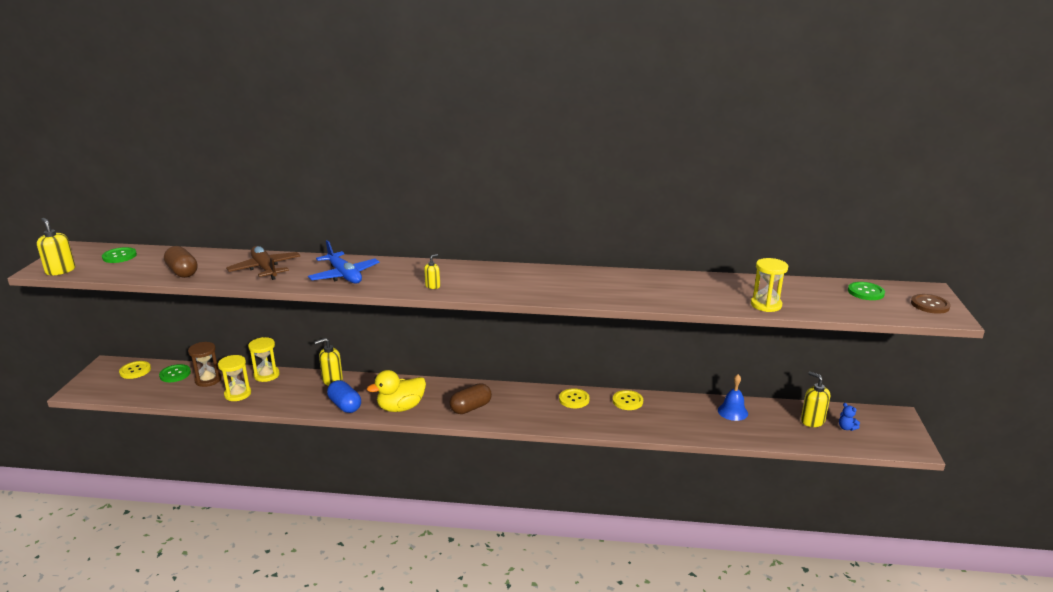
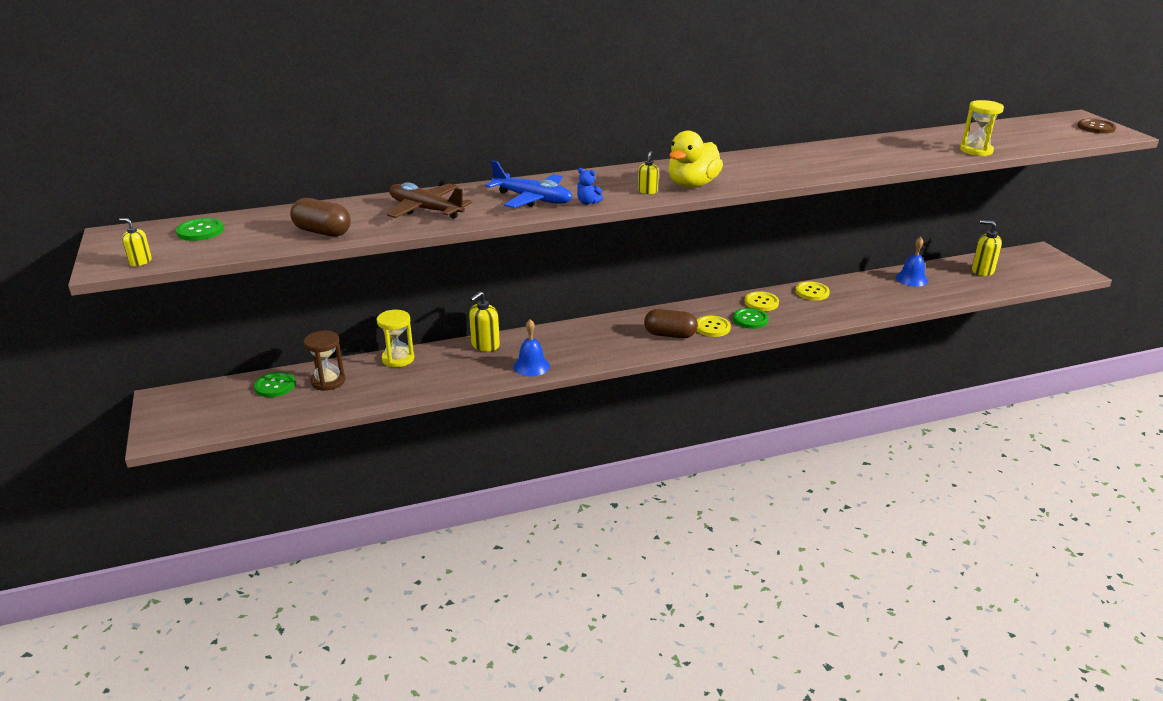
camera: 25 degrees left, 5 degrees up
(60, 271) = (140, 262): yellow soap dispenser -> yellow soap dispenser, size x0.59
(135, 371) = (213, 395): yellow button -> yellow button (712, 327)
(237, 394) = (386, 386): yellow hourglass -> none
(345, 405) = (531, 366): blue capsule -> blue bell
(401, 407) = (596, 353): yellow duck -> yellow duck (692, 185)
(471, 408) = (670, 335): brown capsule -> brown capsule turned 75 degrees clockwise
(846, 428) = (1013, 270): blue teddy bear -> blue teddy bear (588, 202)
(865, 292) = (1036, 126): green button -> green button (750, 319)

